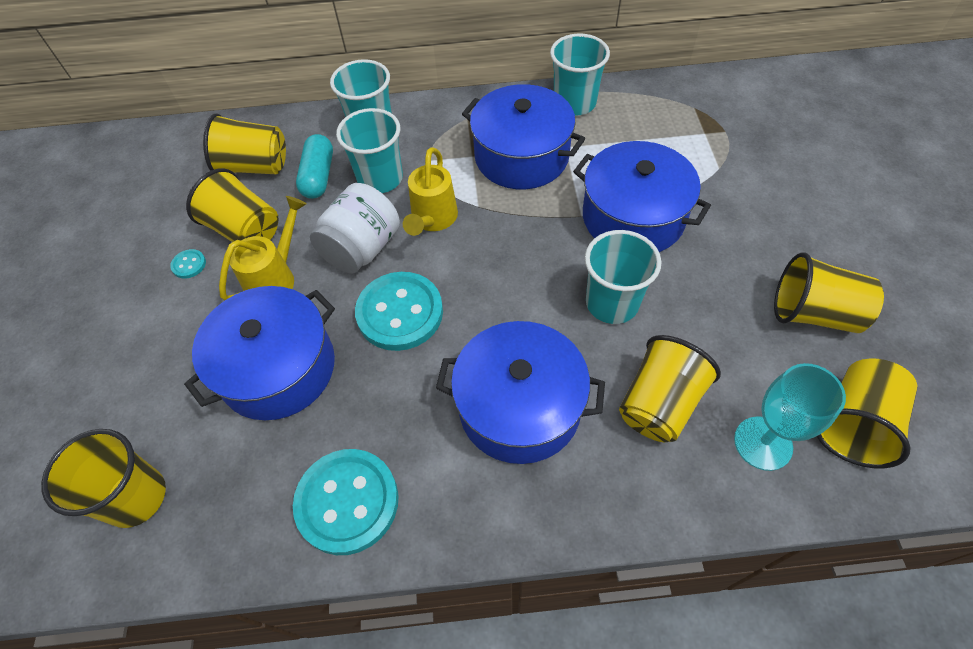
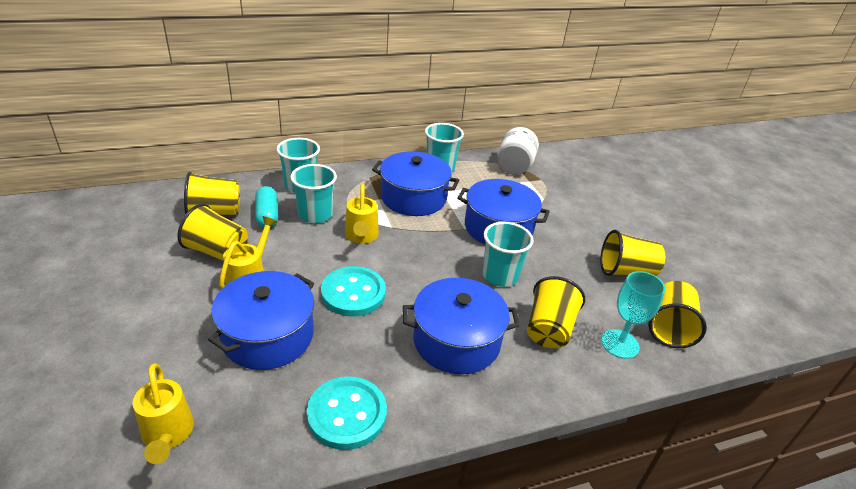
camera: 20 degrees left, 20 degrees down
(136, 497) = (168, 435): yellow cup -> yellow watering can
(189, 265) = (175, 276): turquoise button -> none
(362, 249) = (313, 257): white jar -> white jar (514, 167)

